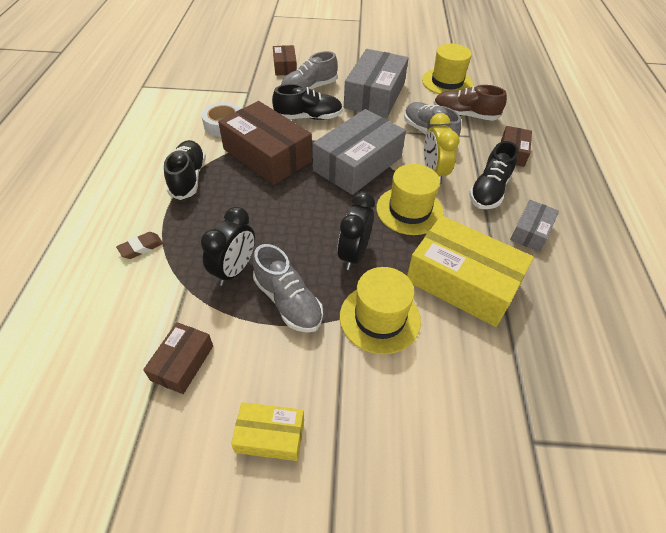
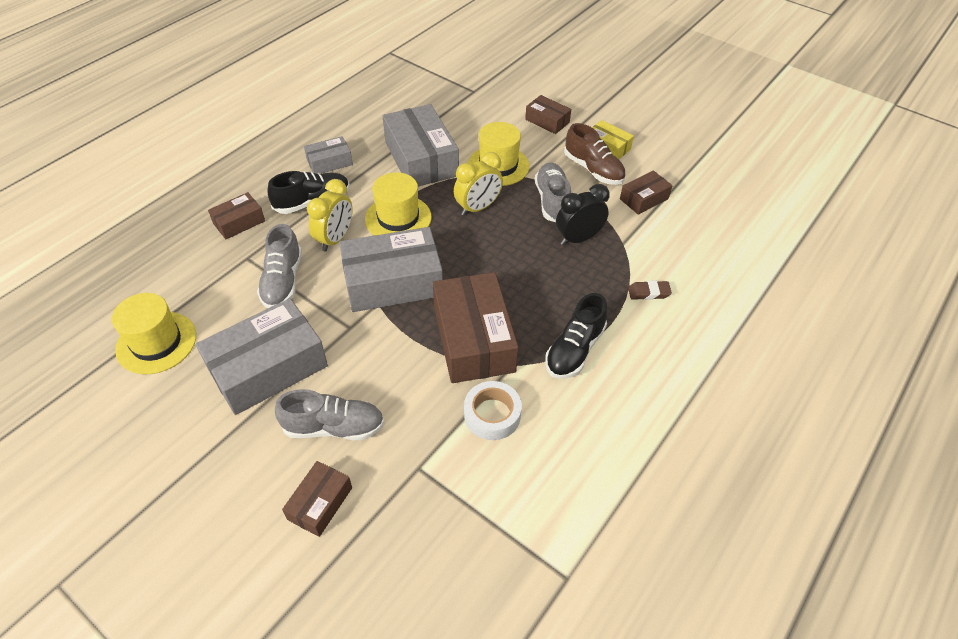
camera: 145 degrees left, 0 degrees up
(308, 117) = (382, 373): black shoe -> none
(353, 254) = (478, 208): black clock -> yellow clock
(385, 440) = (547, 121): none -> brown box
(462, 282) = (421, 159): yellow box -> grey box
(465, 115) = (214, 284): brown shoe -> brown shoe (593, 169)

